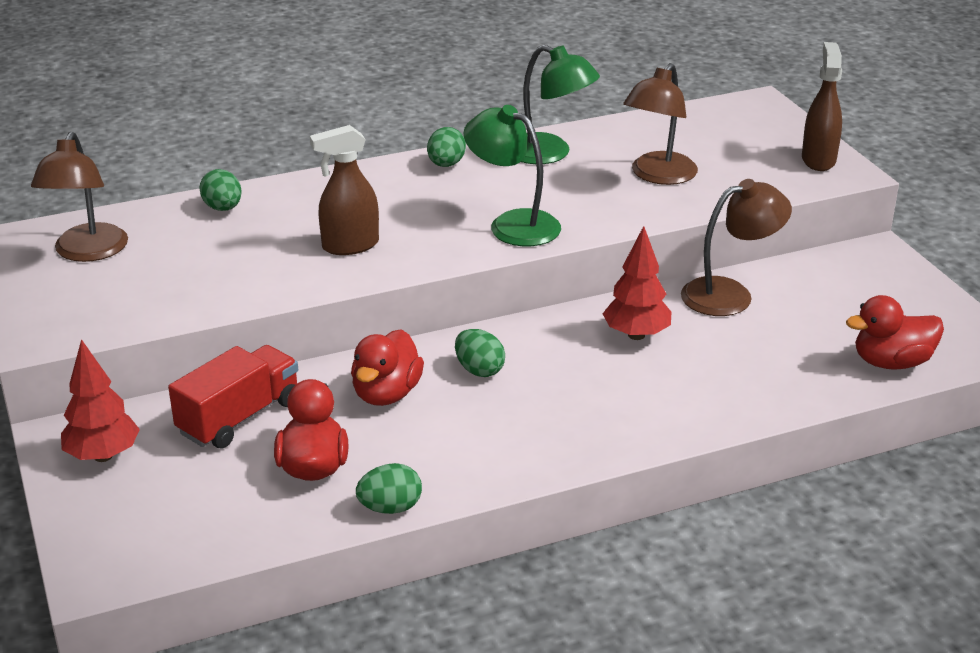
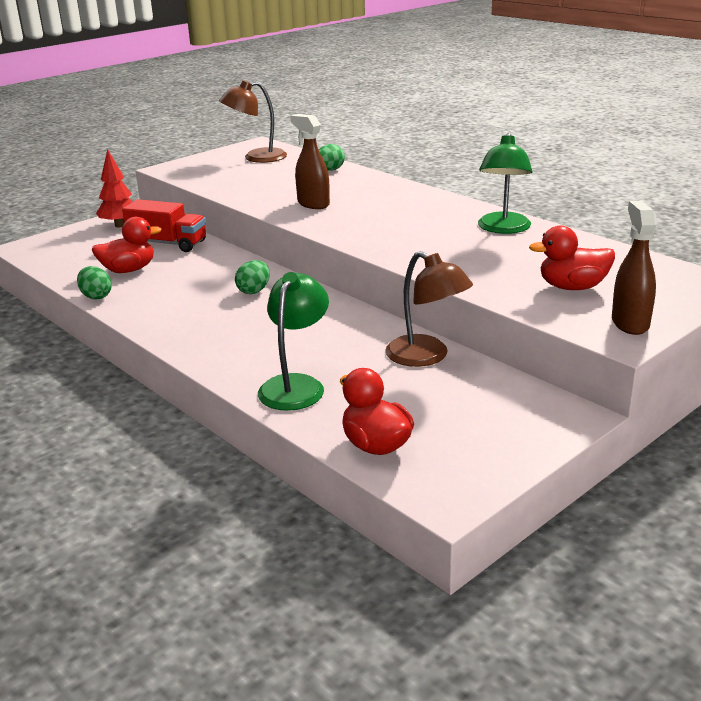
camera: 70 degrees right, 5 degrees down
(386, 394) = (211, 272): red duck -> red duck (572, 287)
(446, 164) = (447, 205): green egg -> none
(513, 224) = (384, 237): green lamp -> green lamp (296, 385)
(636, 335) = (335, 331): red tree -> none
(658, 176) = (513, 267): brown lamp -> none
(818, 160) = (630, 323): brown spray bottle -> brown spray bottle turned 75 degrees counterclockwise

